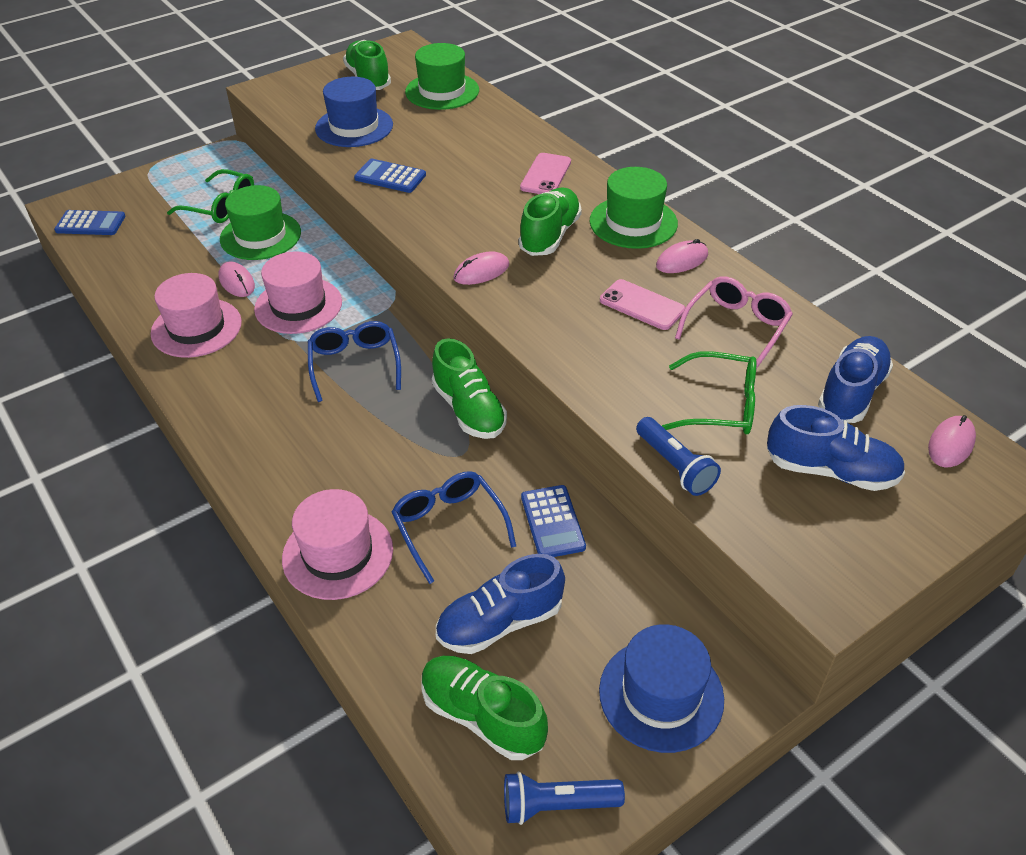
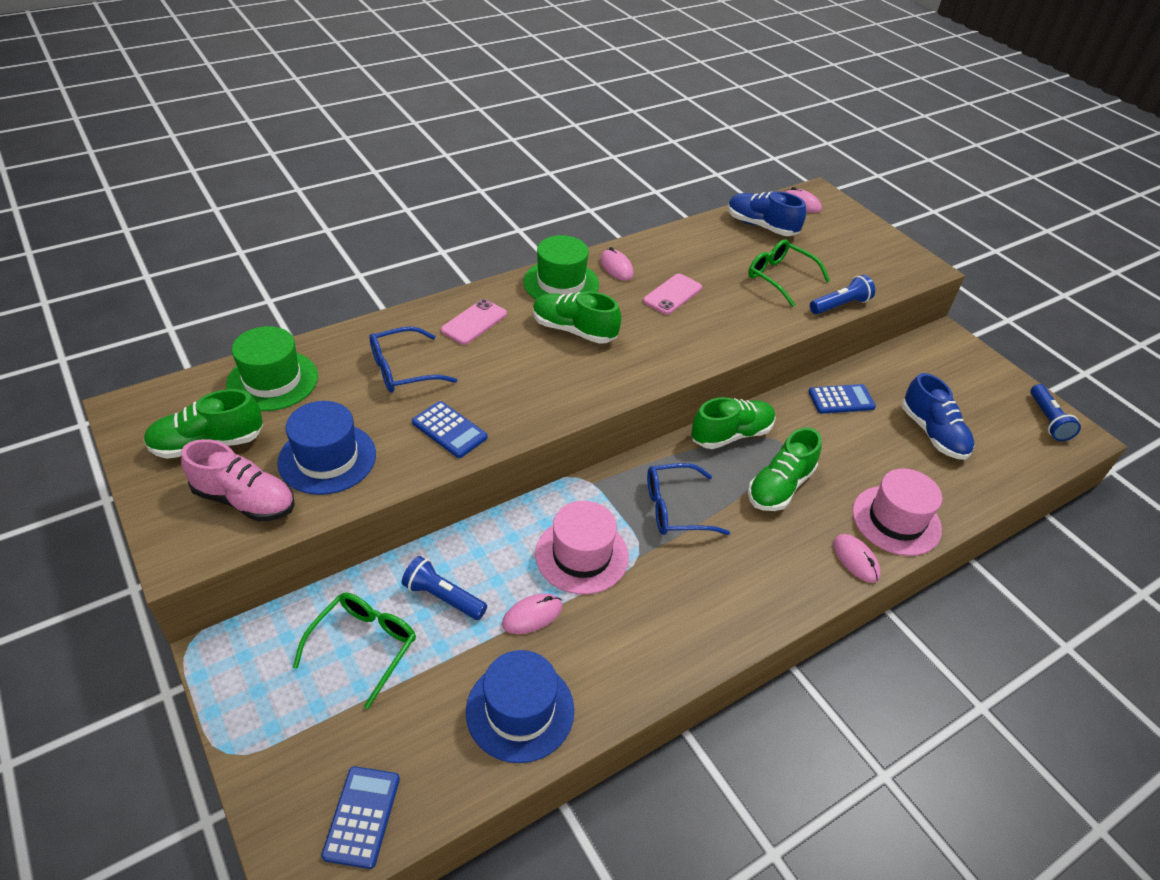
camera: 90 degrees left, 0 degrees up
(196, 328) = (613, 649): pink hat -> none
(260, 236) = (443, 597): green hat -> blue flashlight
(311, 102) = (245, 500): none -> pink shoe
(390, 177) = (449, 430): blue calculator -> blue calculator turned 75 degrees counterclockwise
(449, 526) = (856, 454): blue glasses -> blue glasses (403, 370)
(481, 272) = (624, 375): pink mouse -> pink mouse (855, 559)
(482, 716) = (1004, 447): green shoe -> green shoe (780, 486)
(546, 175) = (474, 322): pink phone -> pink phone turned 75 degrees counterclockwise
(661, 694) = (962, 369): blue hat -> blue hat (520, 710)
(721, 405) = (780, 277): green glasses -> green glasses turned 60 degrees counterclockwise
(736, 327) = (698, 257): pink glasses -> none
(830, 471) = (831, 248): blue shoe -> none

